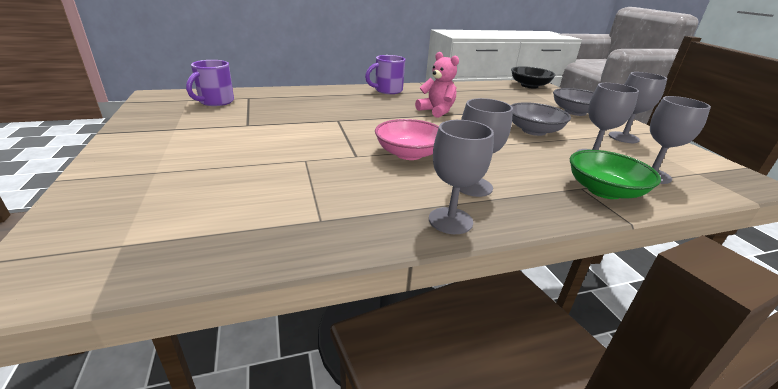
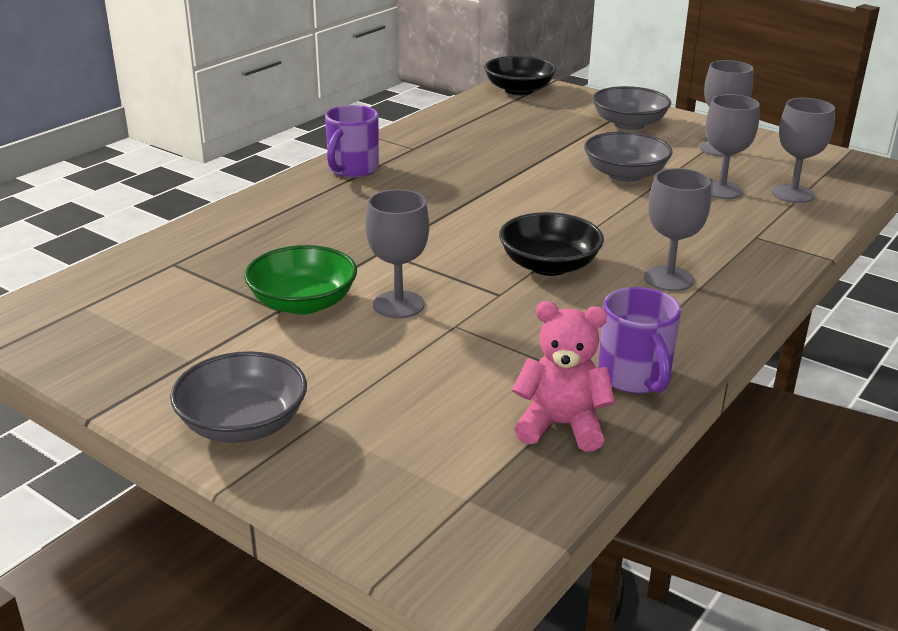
camera: 35 degrees left, 0 degrees up
(131, 159) = (243, 424): none -> grey bowl
(215, 102) = (140, 292): purple mug -> purple mug (635, 377)
(409, 154) = (549, 265): pink bowl -> black bowl
(436, 111) = (477, 184): pink teddy bear -> pink teddy bear (561, 425)
(450, 220) = (701, 325): grey goblet -> grey goblet (398, 305)
(604, 190) = (776, 231): green bowl -> green bowl (303, 303)

